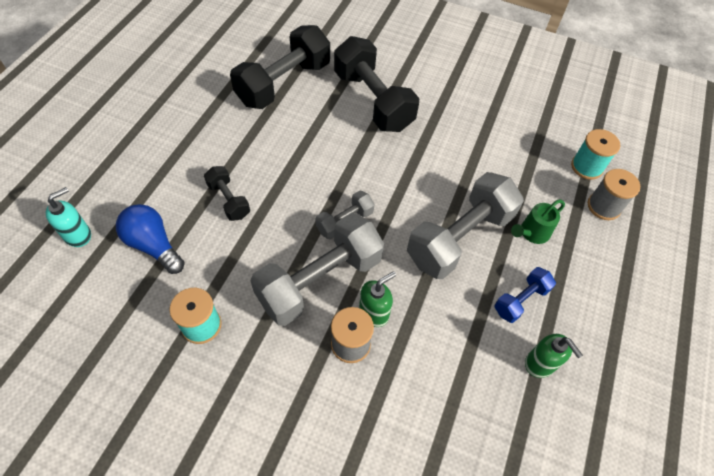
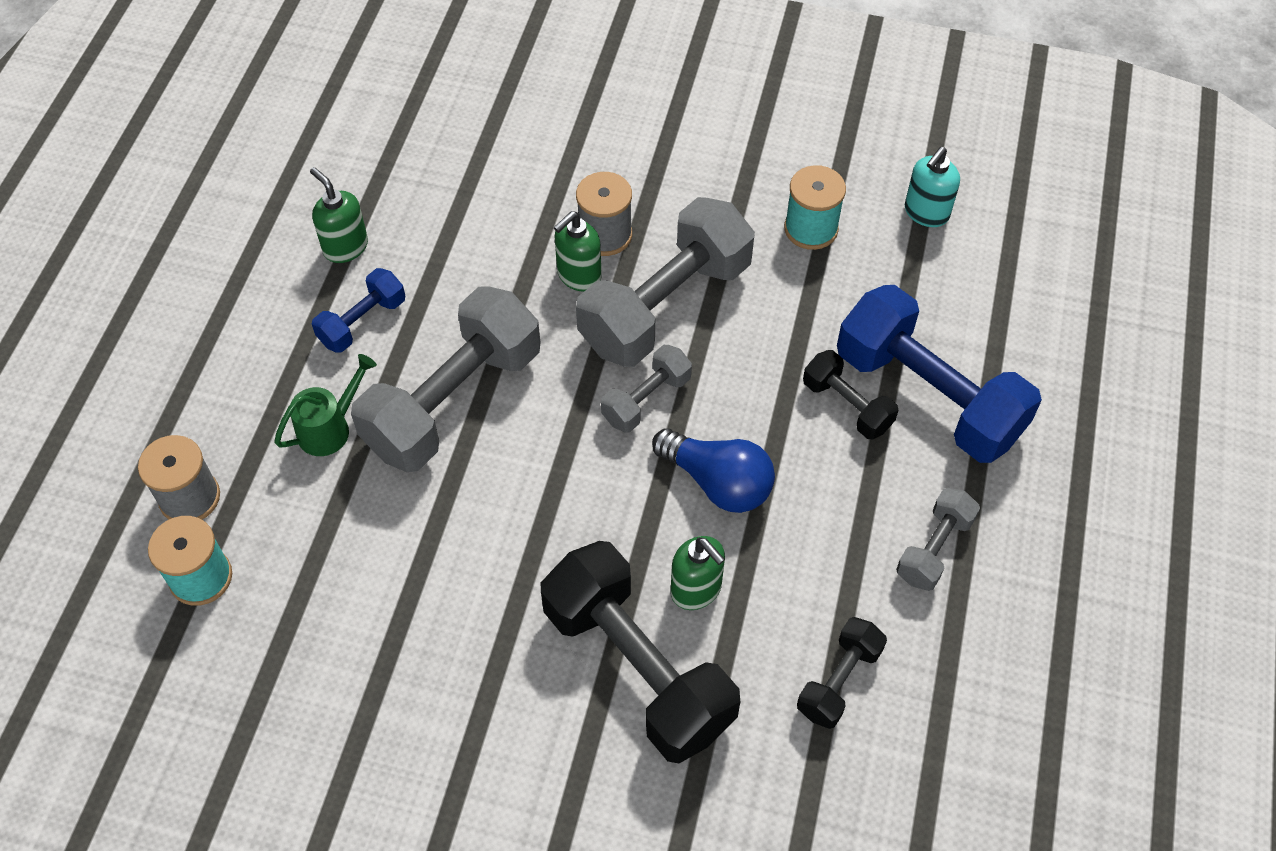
camera: 175 degrees right, 0 degrees up
(78, 235) = (1048, 316): turquoise soap dispenser -> turquoise soap dispenser (926, 213)
(154, 245) = (929, 318): blue light bulb -> blue light bulb (717, 482)
(179, 198) = (928, 396): none -> blue dumbbell
(215, 125) = (934, 549): none -> grey dumbbell
(284, 84) = (839, 681): black dumbbell -> black dumbbell, size x0.49
(339, 126) = (696, 589): none -> green soap dispenser

